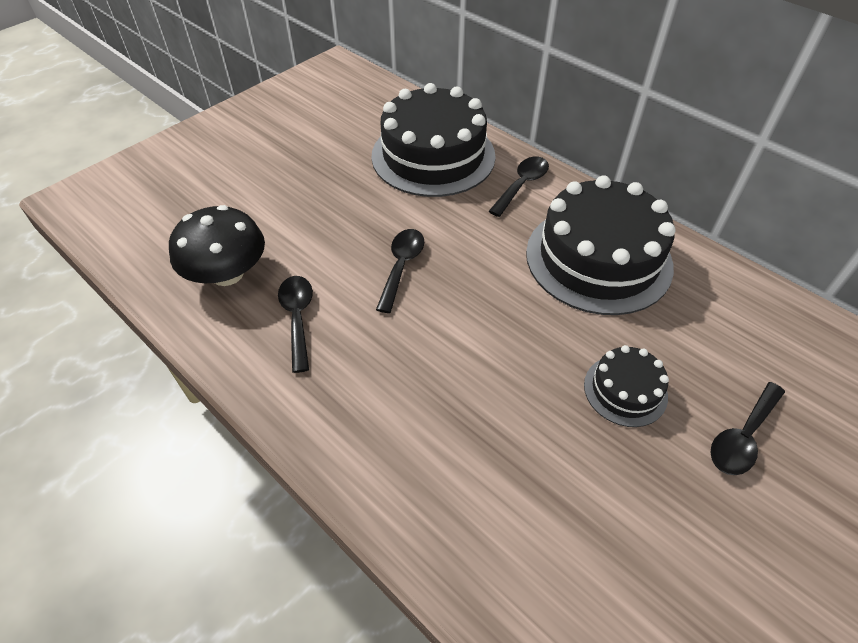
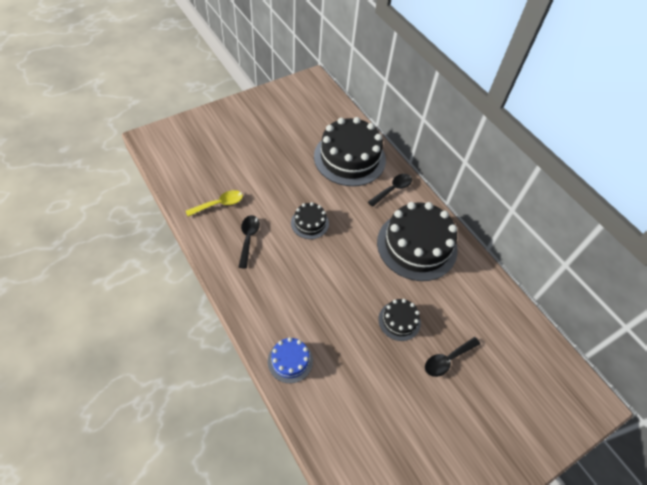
camera: 10 degrees right, 5 degrees up
(227, 273) = (219, 204): black mushroom -> yellow spoon
(401, 266) = (310, 223): black spoon -> black cake
(450, 525) = (290, 361): none -> blue cake

